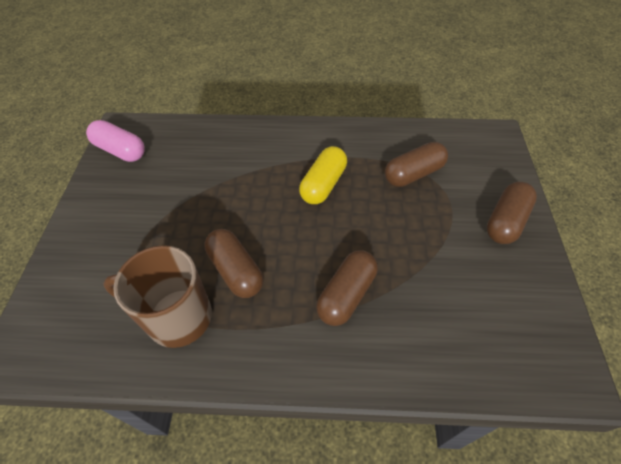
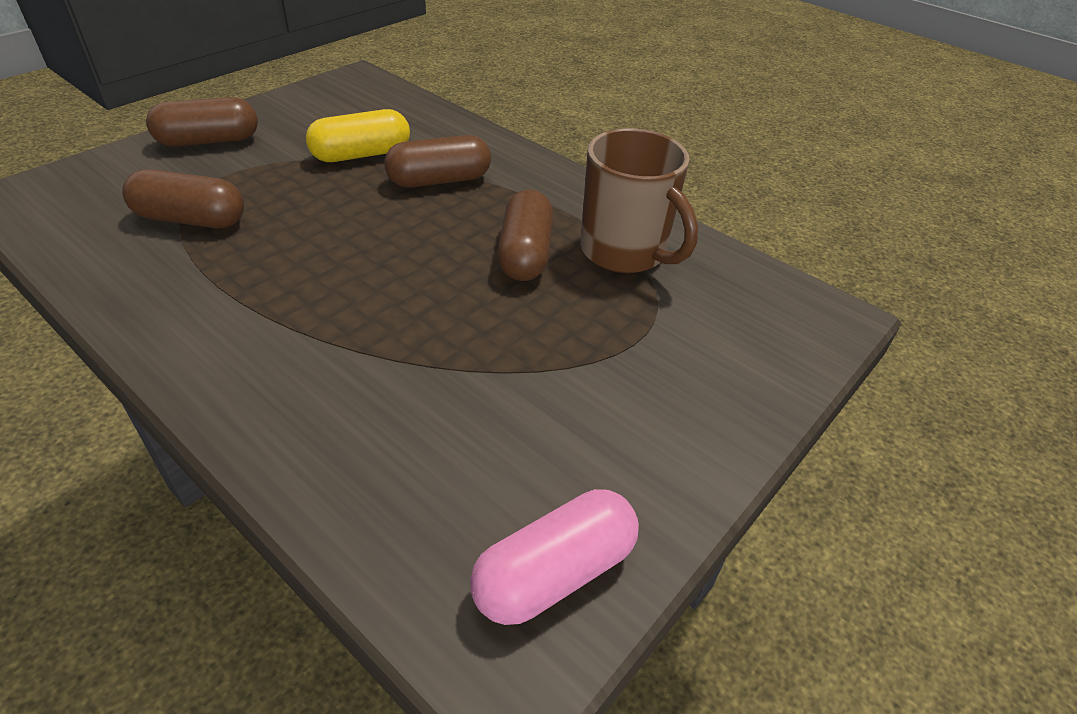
camera: 145 degrees left, 10 degrees down
(120, 151) = (554, 573): pink capsule -> pink capsule turned 75 degrees clockwise
(323, 184) = (305, 274): yellow capsule -> yellow capsule (361, 155)

